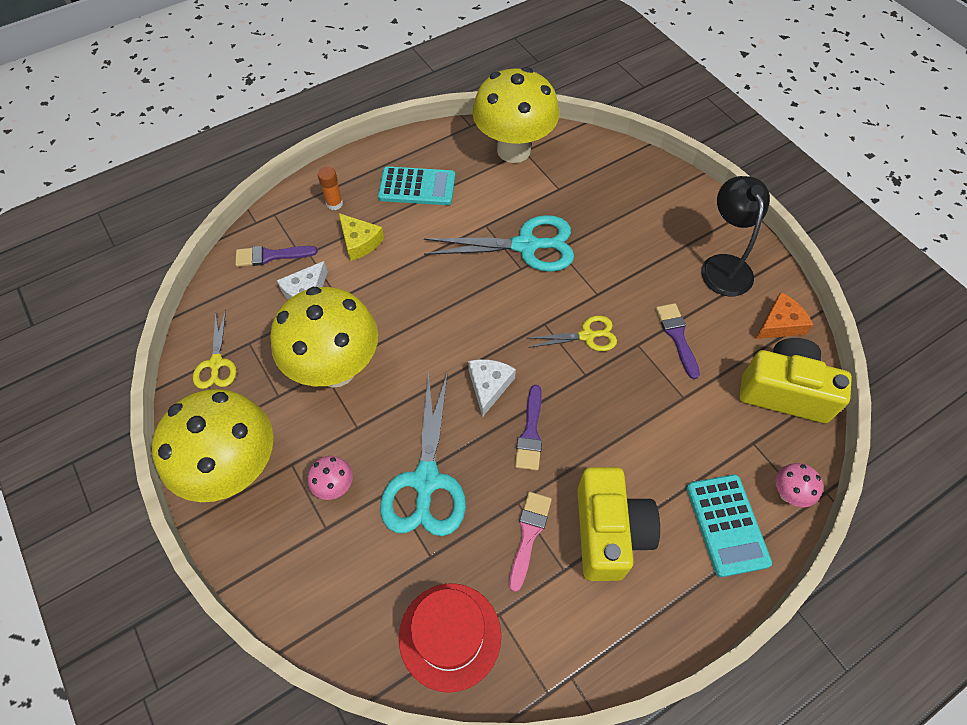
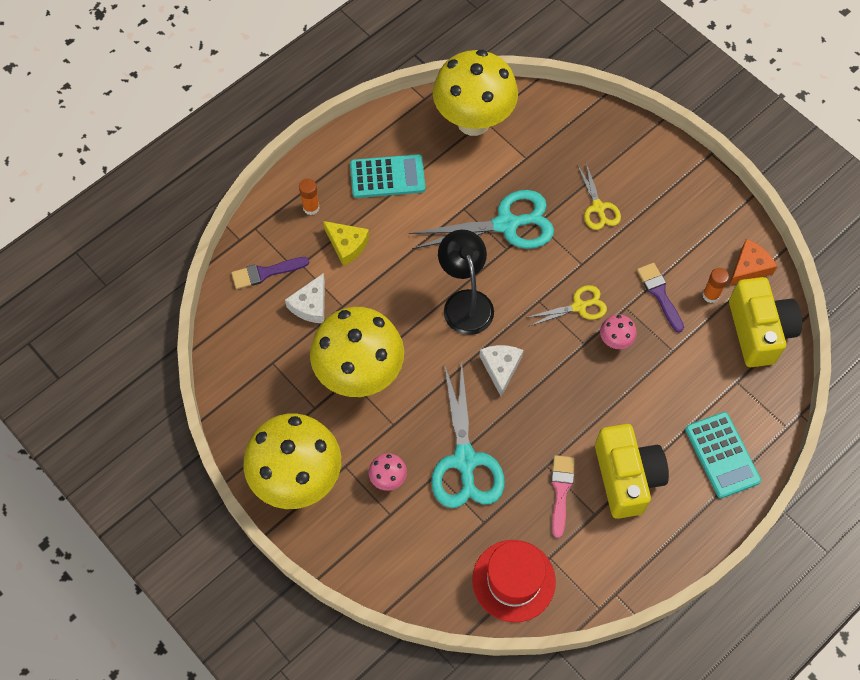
camera: 10 degrees left, 5 degrees up
(216, 363) = (248, 387): yellow scissors -> yellow scissors (598, 208)
(530, 432) = (545, 404): purple brush -> none
(723, 266) = (693, 217): black lamp -> black lamp (465, 302)
(733, 346) = (710, 295): none -> orange glue stick
(784, 391) = (758, 331): yellow camera -> yellow camera turned 75 degrees clockwise
(788, 494) = (769, 421): pink mushroom -> pink mushroom (615, 341)

